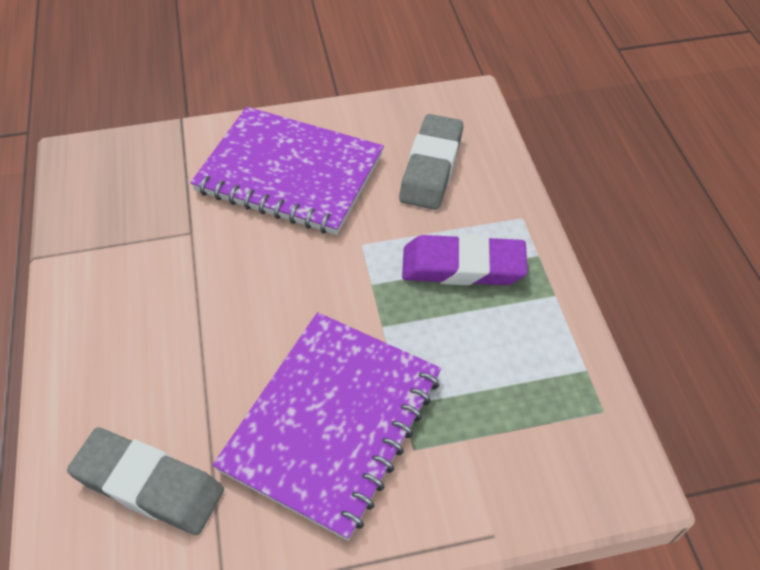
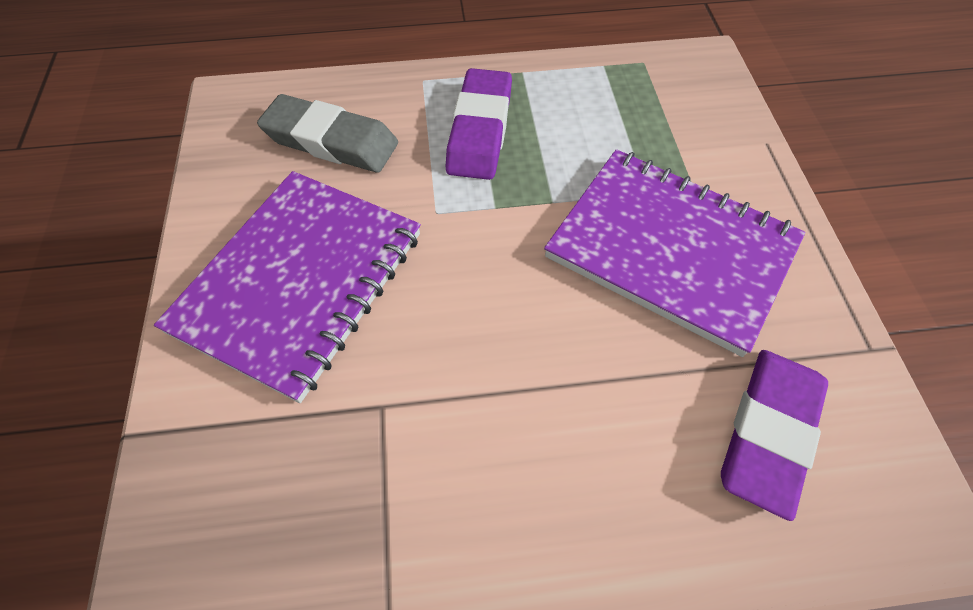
camera: 85 degrees left, 5 degrees up
(149, 484) = (768, 432): grey eraser -> purple eraser

